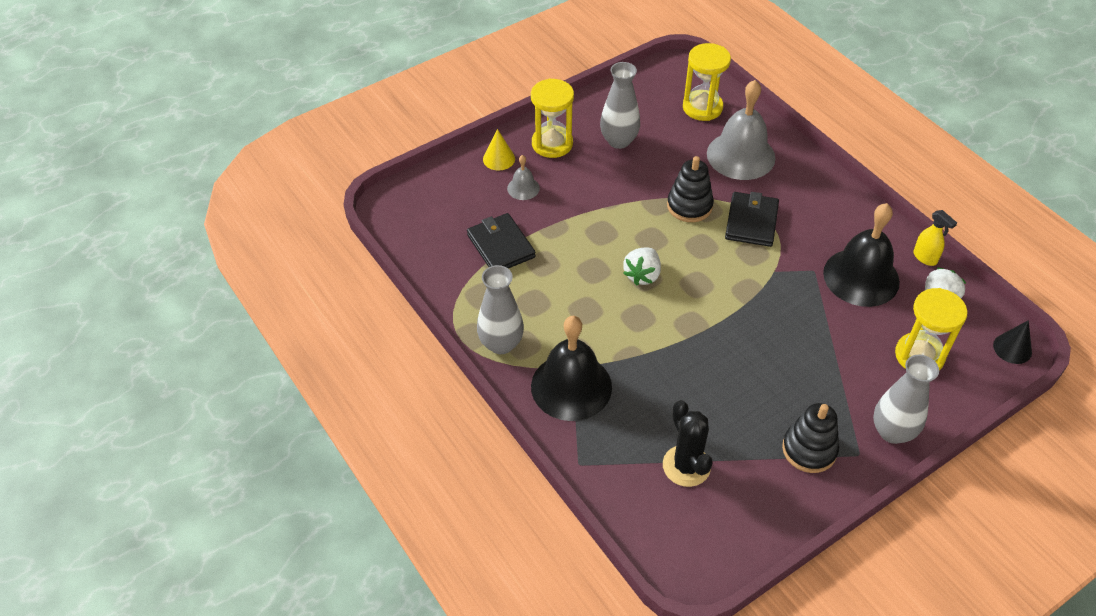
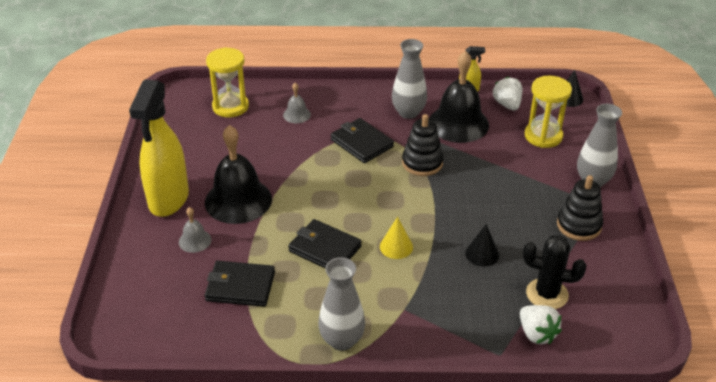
camera: 55 degrees left, 10 degrees down
(499, 159) = (146, 238): yellow cone -> yellow cone (396, 246)
(552, 144) = (168, 199): yellow hourglass -> yellow spray bottle
(571, 386) = (422, 319): black bell -> black bell (238, 200)
(591, 274) = (325, 249): none -> black wallet
(619, 141) = (210, 163): grey vase -> grey vase (408, 113)
(642, 275) = (354, 222): white strawberry -> white strawberry (536, 334)
(689, 206) = (315, 163): black stacking toy -> black stacking toy (422, 163)
(692, 389) = (482, 254): none -> black cone
(741, 155) = (296, 114): grey bell -> grey bell, size x0.46

